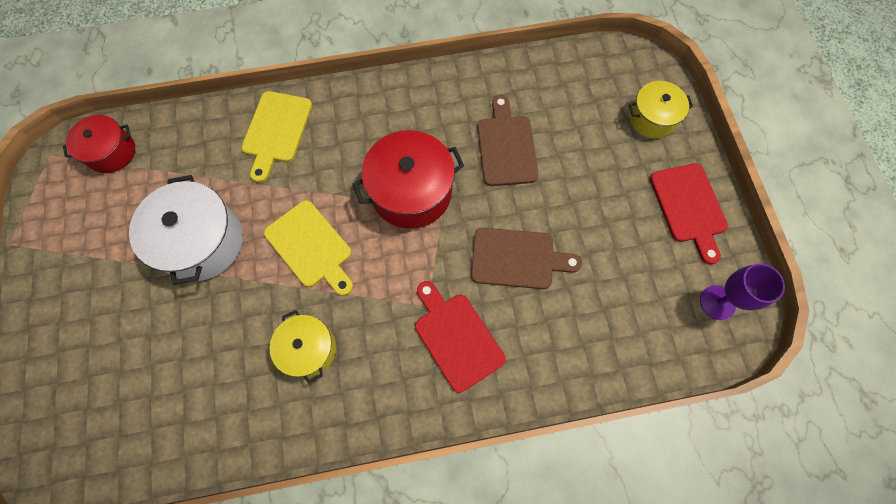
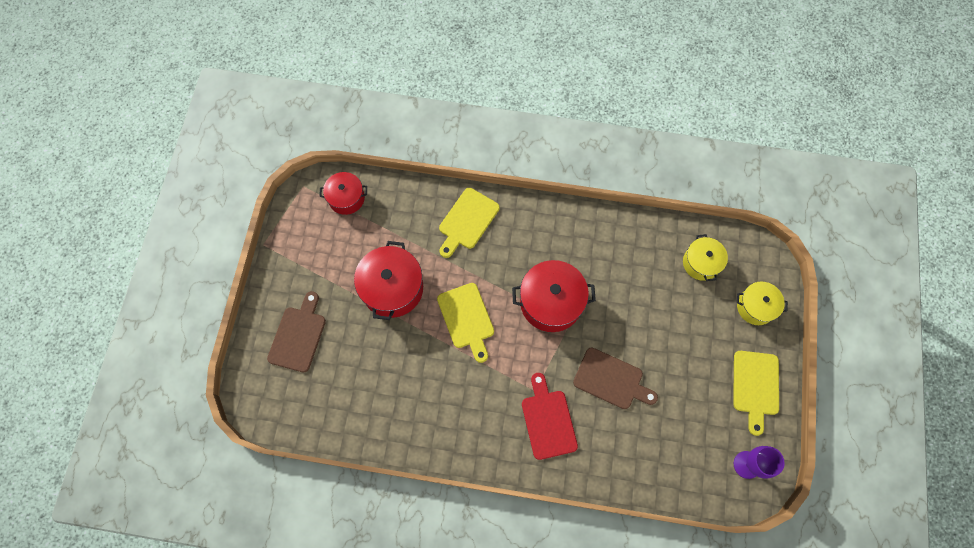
camera: 20 degrees right, 0 degrees up
(202, 242) = (392, 288): white pot -> red pot
(308, 349) = (444, 391): yellow pot -> yellow pot (701, 263)
(506, 147) = (633, 291): brown cutting board -> brown cutting board (298, 336)
(688, 207) = (755, 386): red cutting board -> yellow cutting board

